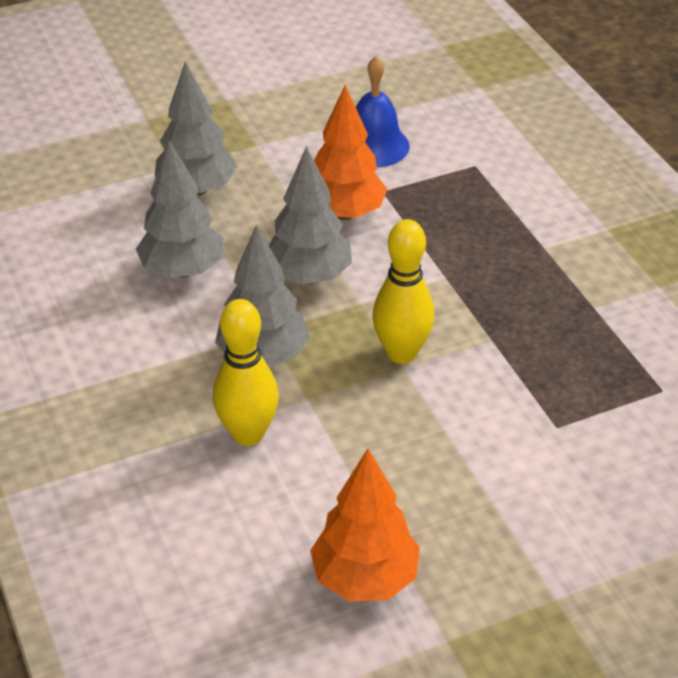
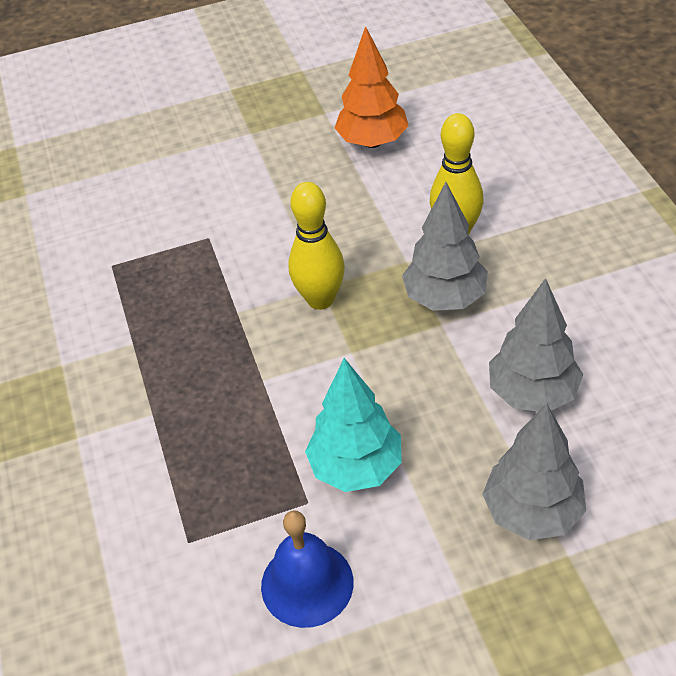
camera: 170 degrees left, 5 degrees up
(309, 276) = (400, 383): grey tree -> none
(344, 213) = (356, 467): orange tree -> turquoise tree

